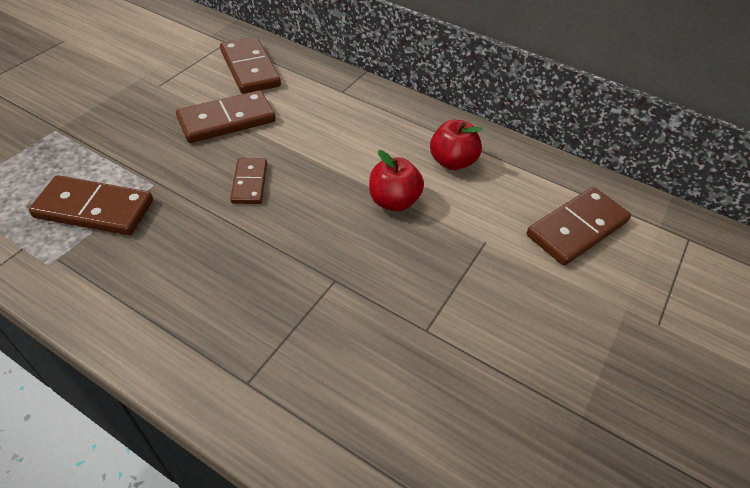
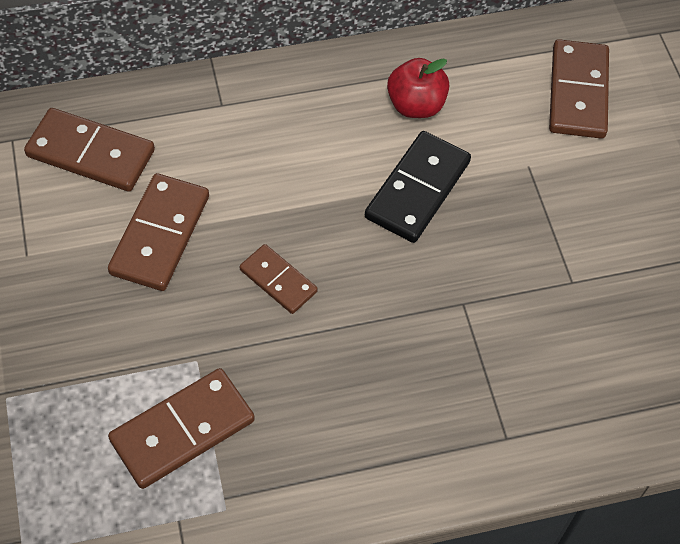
camera: 45 degrees left, 10 degrees up
(393, 201) = (418, 190): red apple -> black domino

